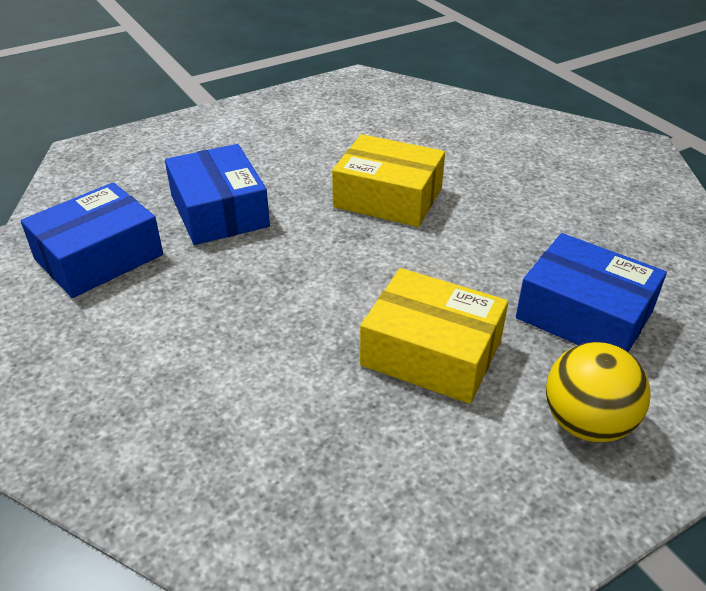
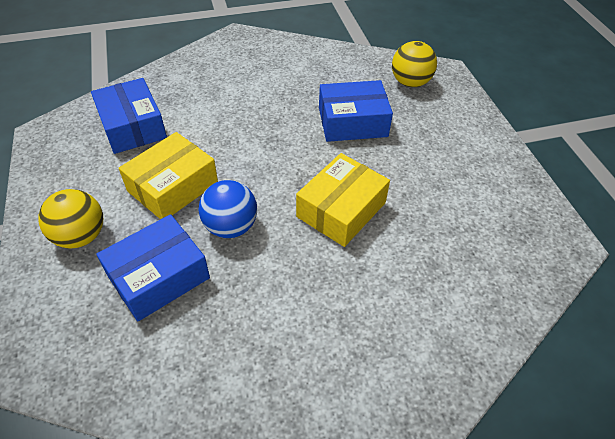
camera: 105 degrees right, 10 degrees up
(99, 257) = (322, 73): blue box -> blue box (132, 126)
(115, 175) = (410, 82): none -> yellow ball
(467, 275) = (231, 227): none -> blue ball

